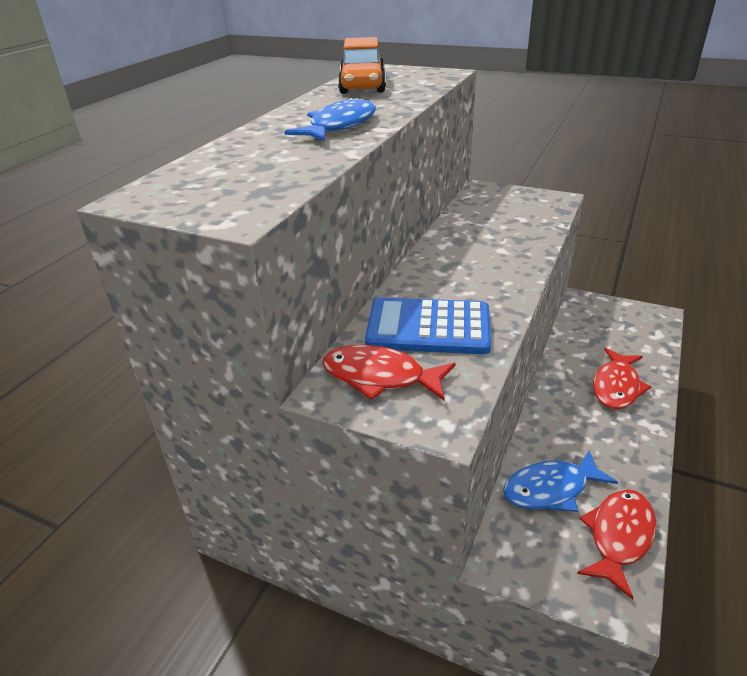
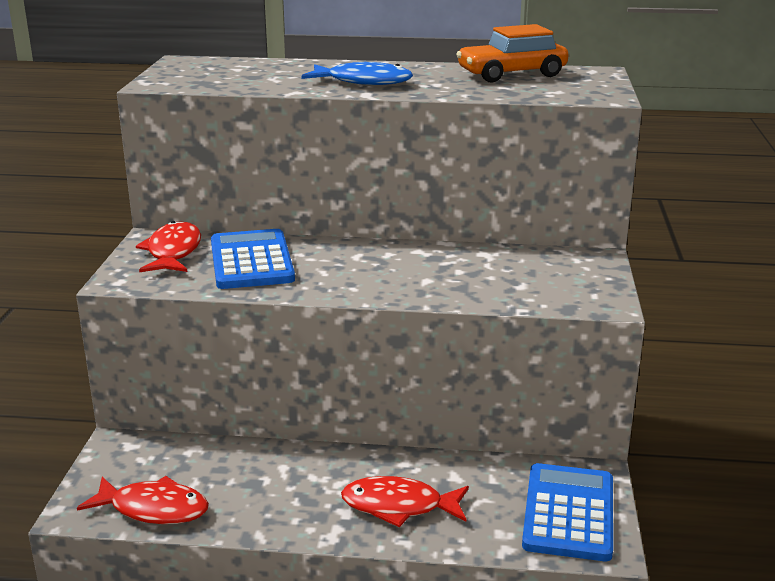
camera: 70 degrees right, 10 degrees down
(551, 489) = (208, 465): blue fish -> none
(624, 319) = (568, 513): none -> blue calculator

